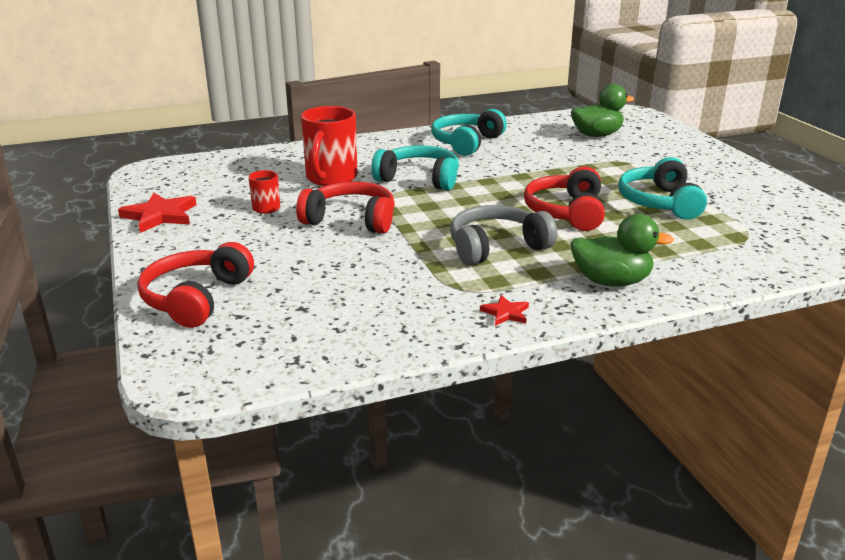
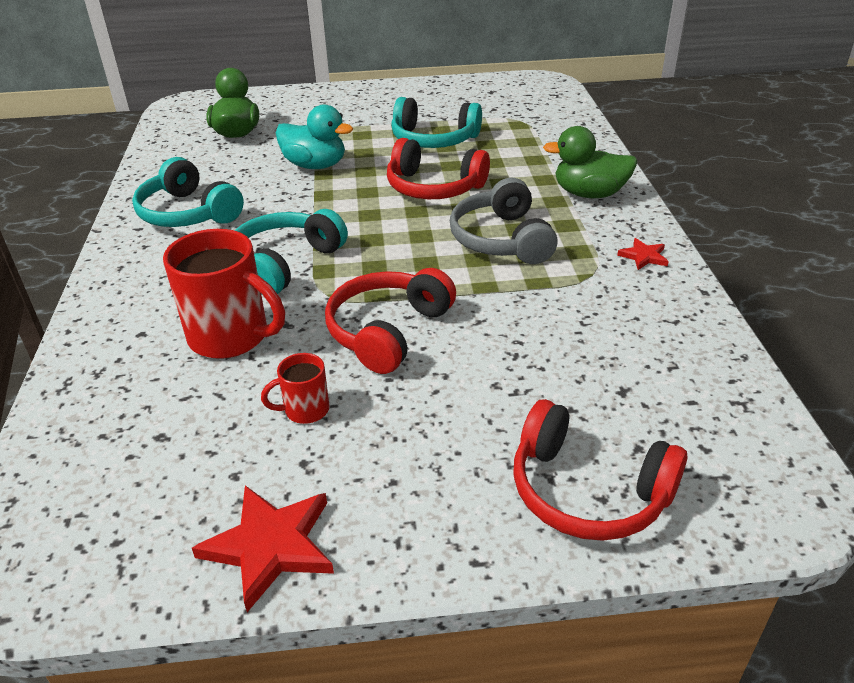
camera: 75 degrees left, 10 degrees up
(567, 167) = (315, 165): none -> turquoise duck
(611, 281) = (589, 194): green duck -> green duck turned 105 degrees counterclockwise

